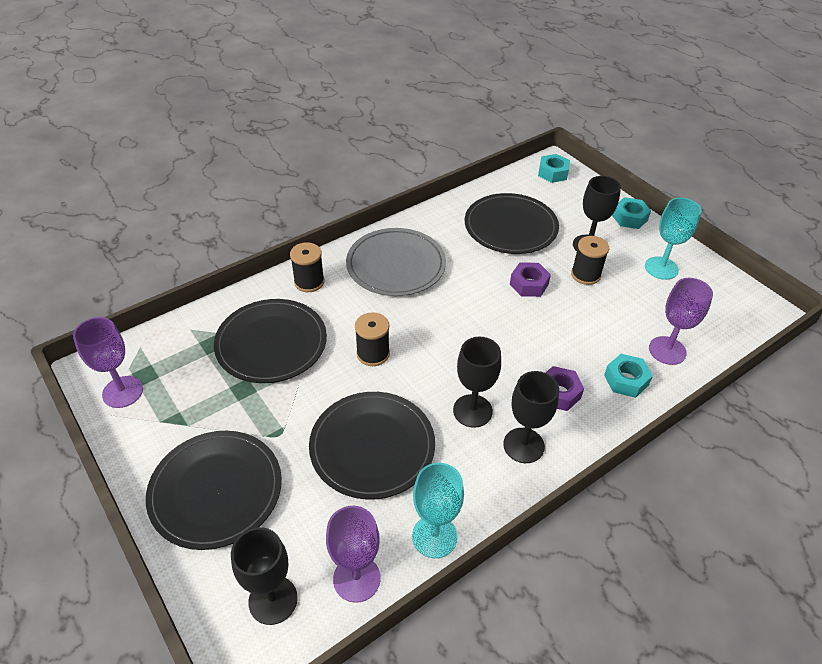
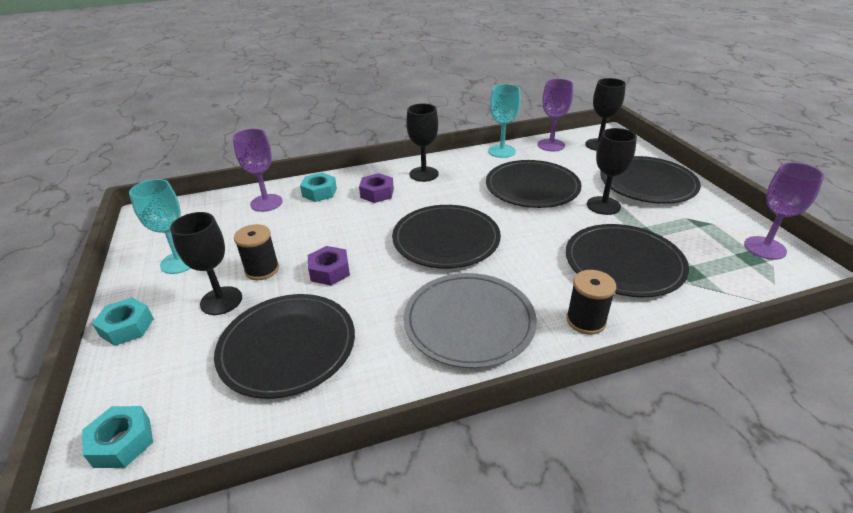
camera: 160 degrees left, 10 degrees down
(373, 354) = (519, 239): black spool -> none
(445, 338) = (446, 239): none -> black plate
(472, 411) = (449, 193): black goblet -> black goblet (603, 205)

